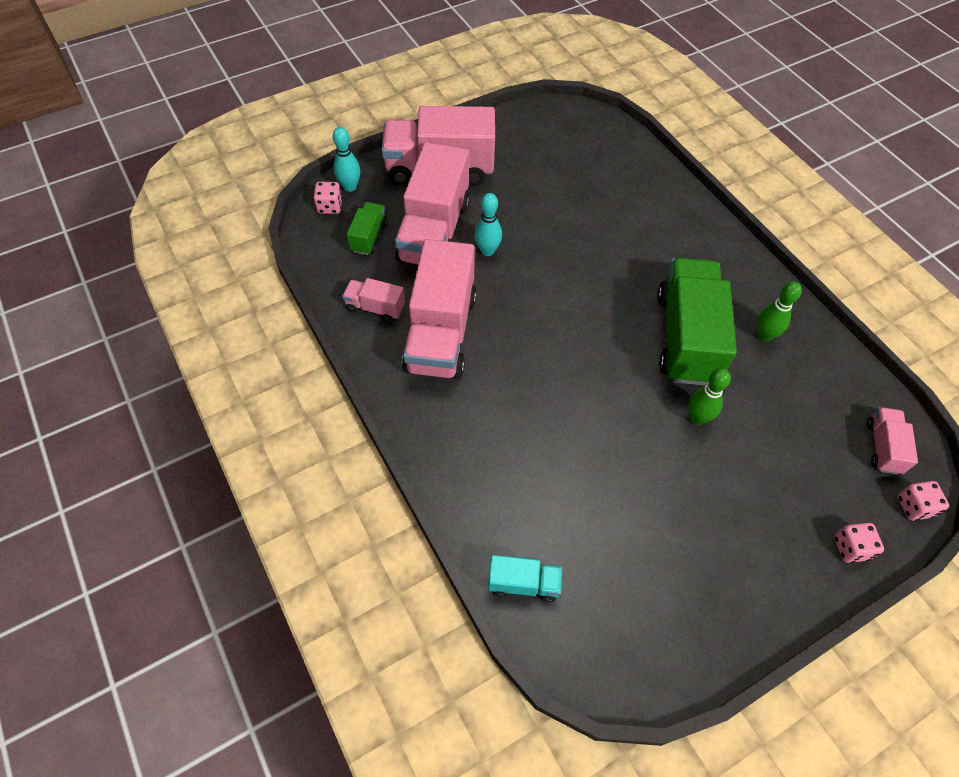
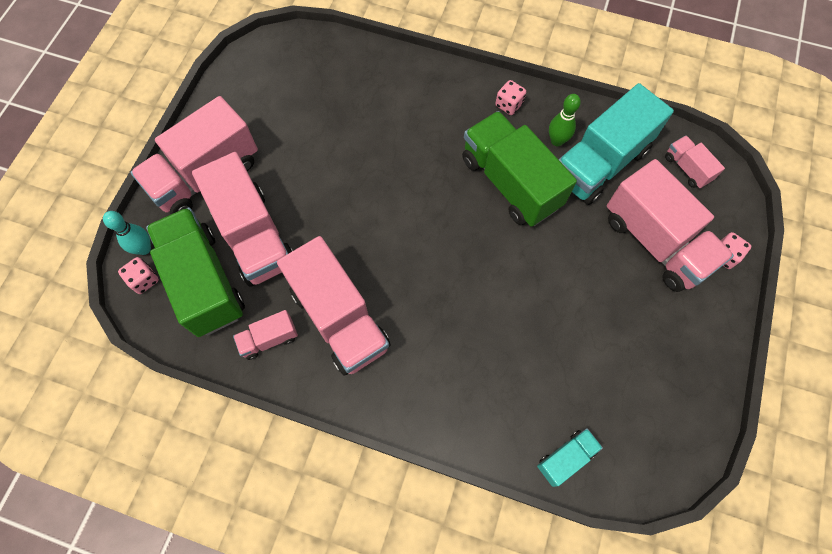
camera: 40 degrees left, 10 degrees up
(369, 237) = (204, 282): green truck -> green truck, size x2.13
(487, 251) = (311, 221): turquoise bowling pin -> none
(697, 418) = (567, 239): green bowling pin -> none
(786, 483) = (655, 242): none -> pink truck
(791, 381) = (600, 163): none -> turquoise truck
(914, 506) = (734, 196): pink dice -> pink dice (509, 105)

